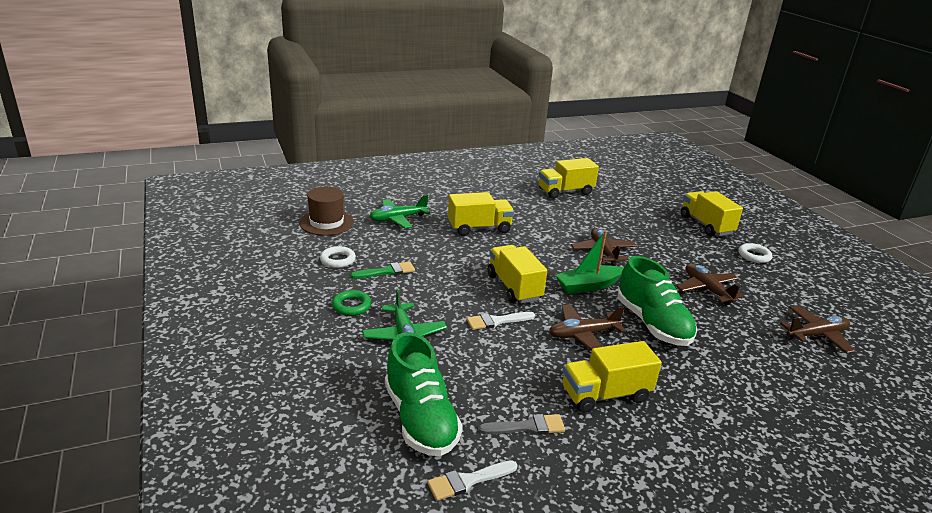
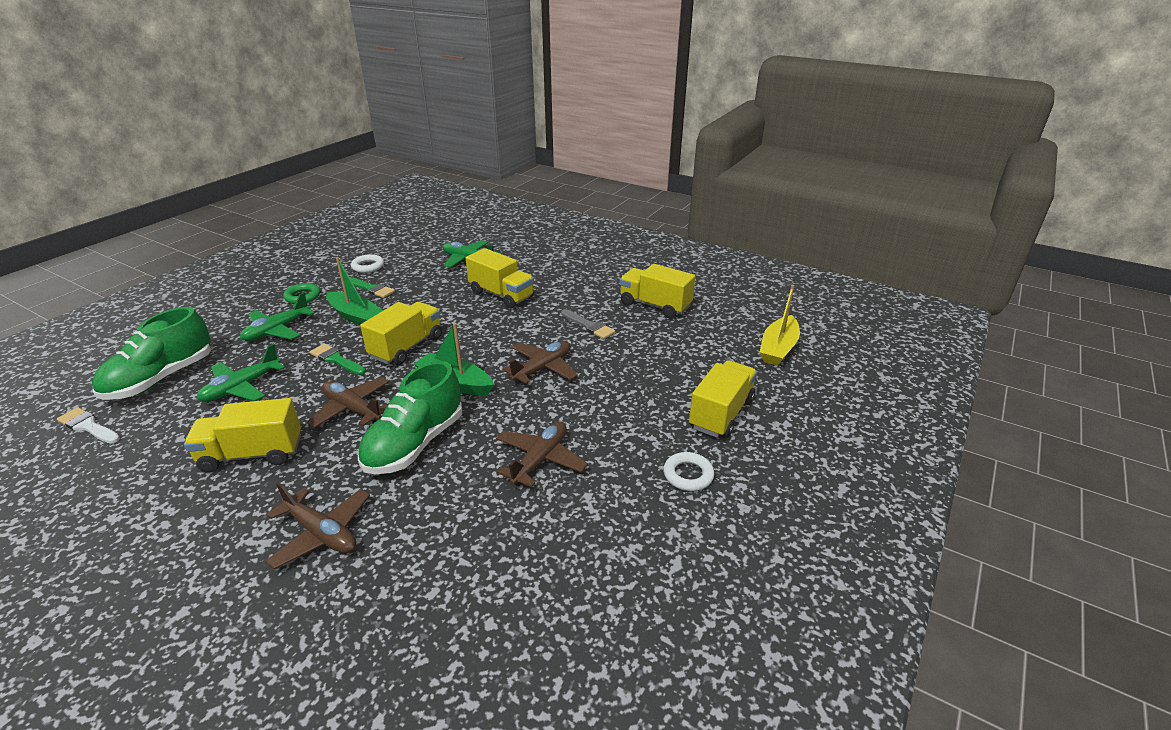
camera: 55 degrees right, 5 degrees up
(326, 223) = (423, 241): brown hat -> none
(431, 292) = (356, 316): none -> green boat
(491, 377) = (242, 387): none -> green plane
(496, 321) = (336, 359): white brush -> green brush
(527, 427) = (175, 429): grey brush -> grey brush (589, 326)
(605, 395) = (252, 454): yellow truck -> yellow truck turned 45 degrees counterclockwise
(656, 185) = (778, 348): none -> yellow boat
(816, 335) = (518, 585): brown plane -> brown plane (321, 533)

